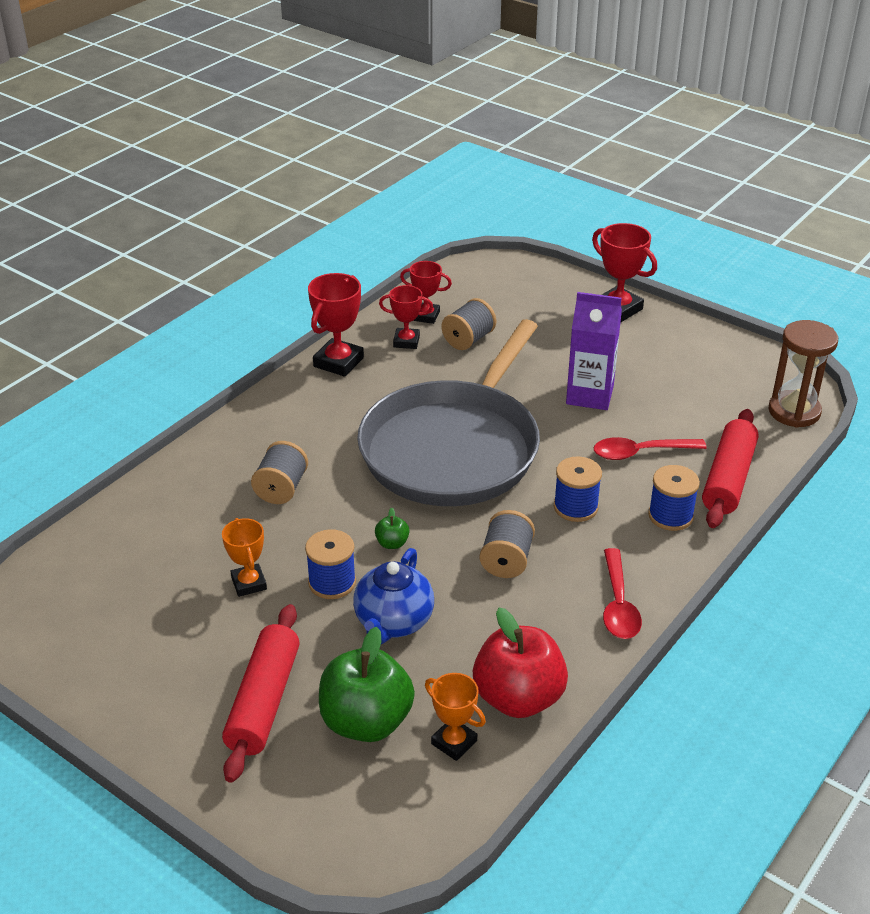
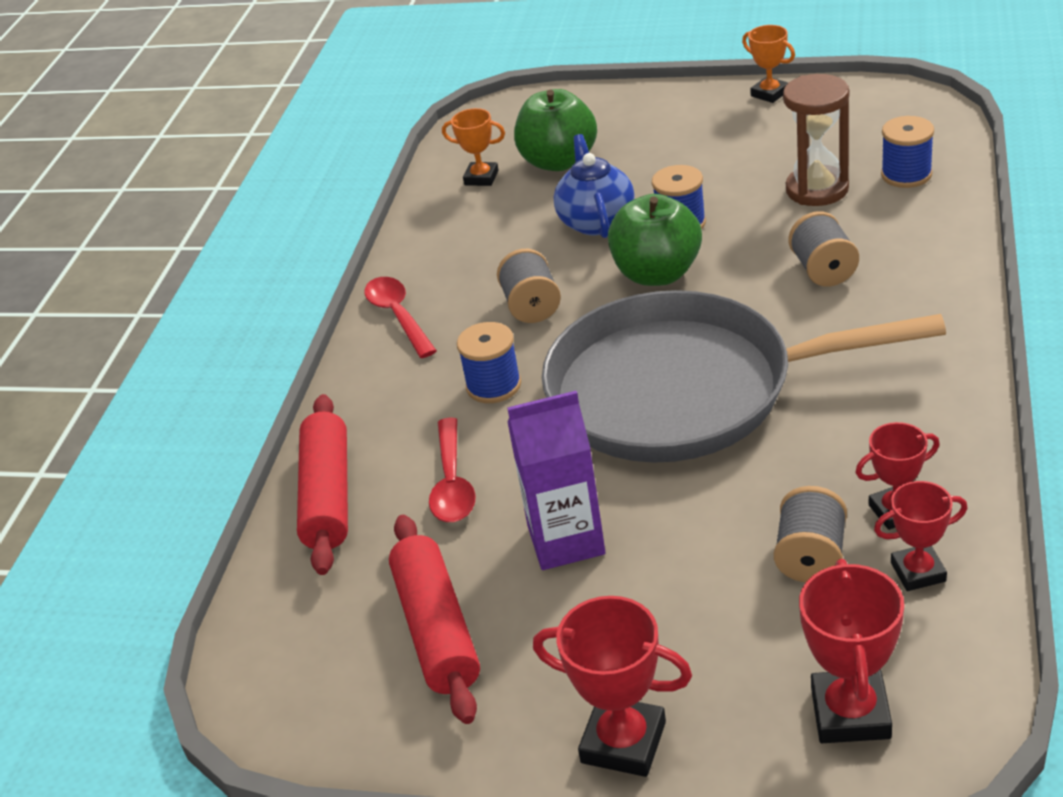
camera: 160 degrees right, 0 degrees up
(249, 583) = (754, 193): orange trophy -> orange trophy (770, 93)
(264, 701) = (649, 140): red rolling pin -> red rolling pin (437, 629)
(338, 362) = (948, 435): red trophy -> red trophy (850, 713)
(392, 543) = (657, 274): green apple -> green apple, size x2.38
(454, 448) = (683, 390): grey pan -> grey pan turned 90 degrees counterclockwise
(518, 698) = (449, 219): red apple -> none
(640, 453) = (452, 483): red spoon -> red spoon turned 120 degrees clockwise
(670, 516) = (381, 421): blue spool -> blue spool (906, 174)
(794, 411) = (261, 644): brown hourglass -> brown hourglass (817, 189)

